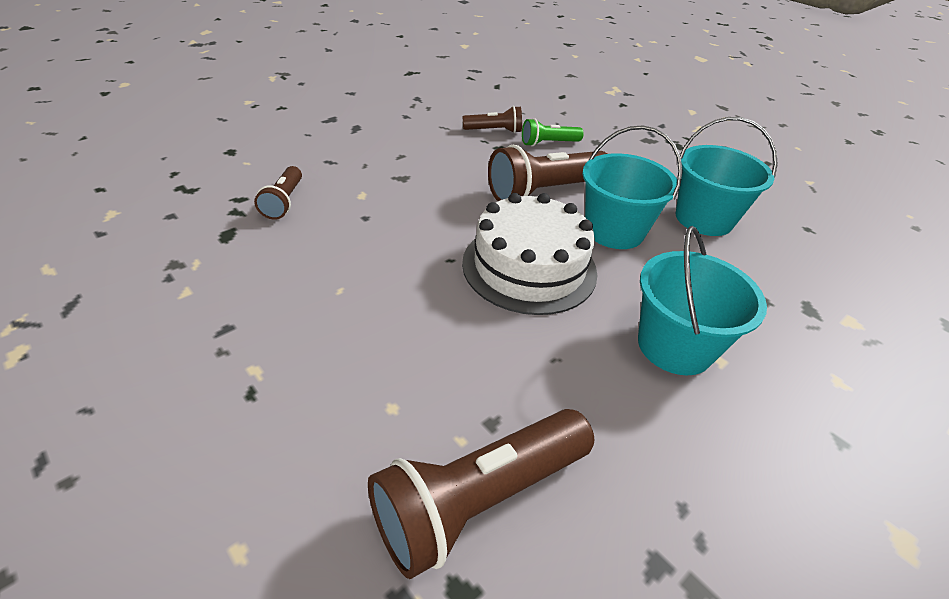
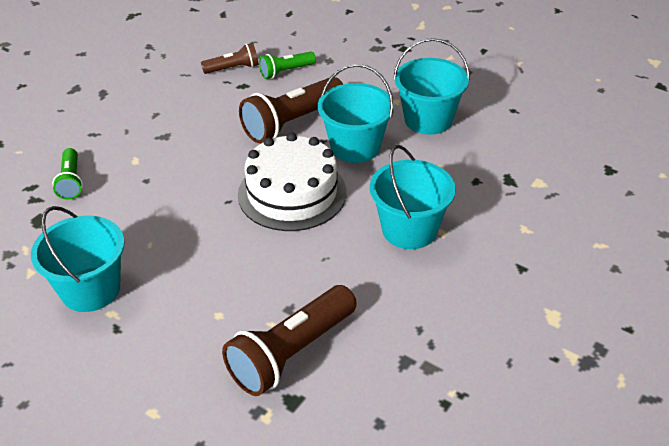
camera: 10 degrees left, 0 degrees up
(244, 330) = (90, 289): none -> turquoise bucket
(284, 202) = (71, 181): brown flashlight -> green flashlight

